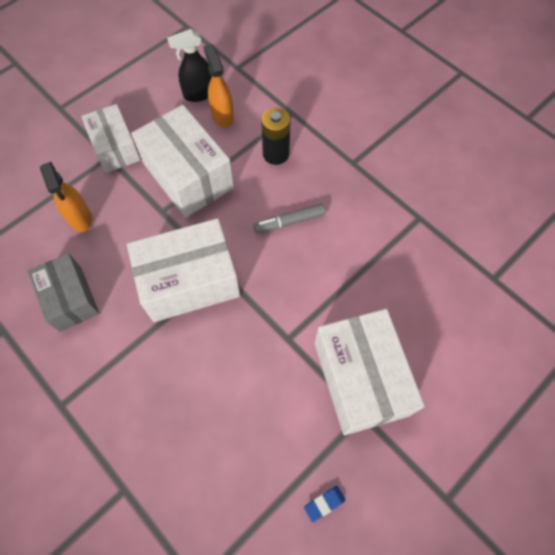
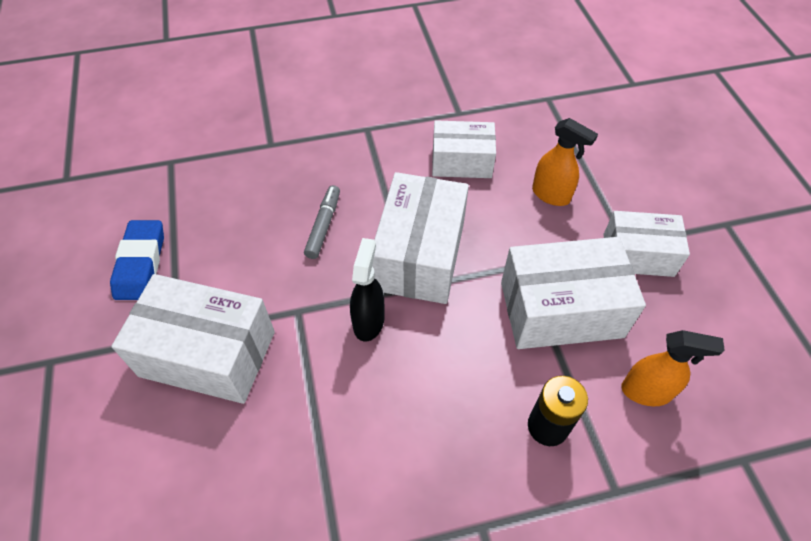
camera: 120 degrees right, 10 degrees down
(70, 299) = (461, 161): grey box -> white box
(80, 218) = (551, 195): orange spray bottle -> orange spray bottle turned 150 degrees counterclockwise
(198, 94) = (700, 380): black spray bottle -> black spray bottle (368, 321)
(289, 222) = (433, 386): grey marker -> grey marker (323, 226)
(324, 503) = (141, 263): blue eraser -> blue eraser, size x2.15

